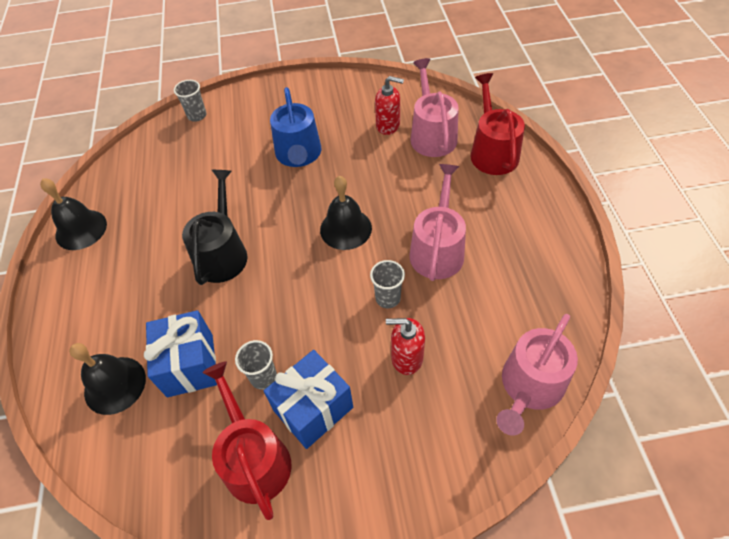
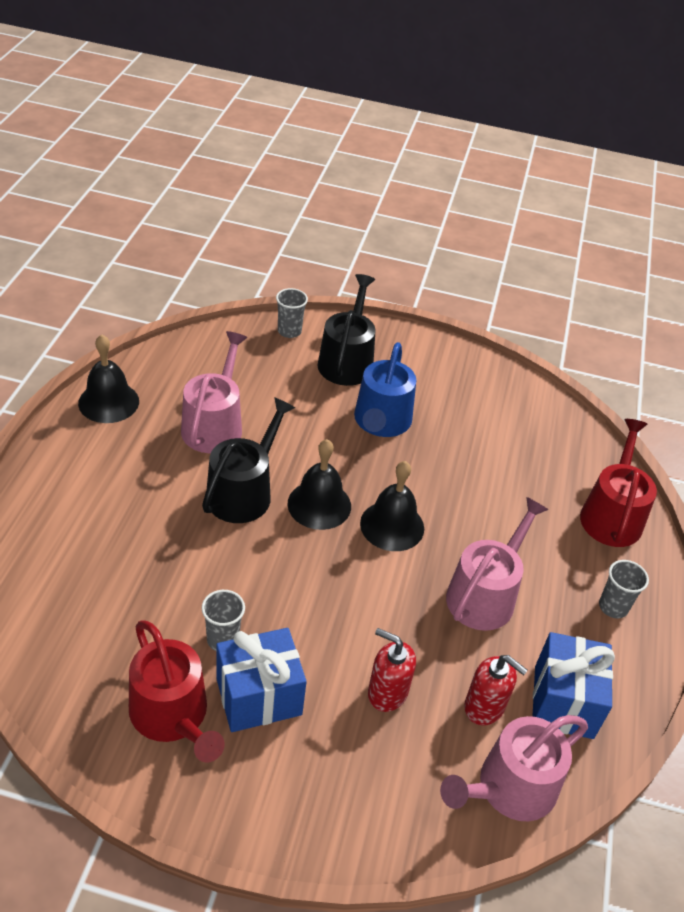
camera: 15 degrees right, 10 degrees down
(115, 385) = (69, 575): black bell -> black bell (319, 504)
(190, 365) = (153, 591): blue gift -> blue gift (563, 701)
(251, 120) = (346, 361): none -> black watering can
(254, 458) = (173, 715): red watering can -> red watering can turned 150 degrees clockwise
(388, 125) = (502, 432): red soap dispenser -> red soap dispenser (484, 707)
(388, 298) = (400, 621): grey cup -> grey cup (613, 607)
(432, 135) = (548, 465): pink watering can -> pink watering can (214, 425)

